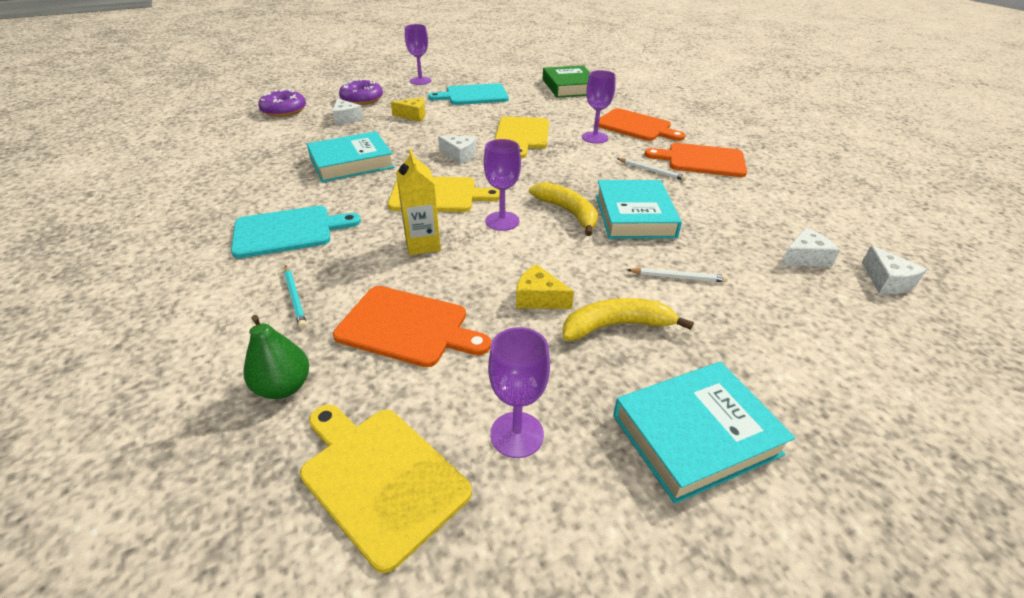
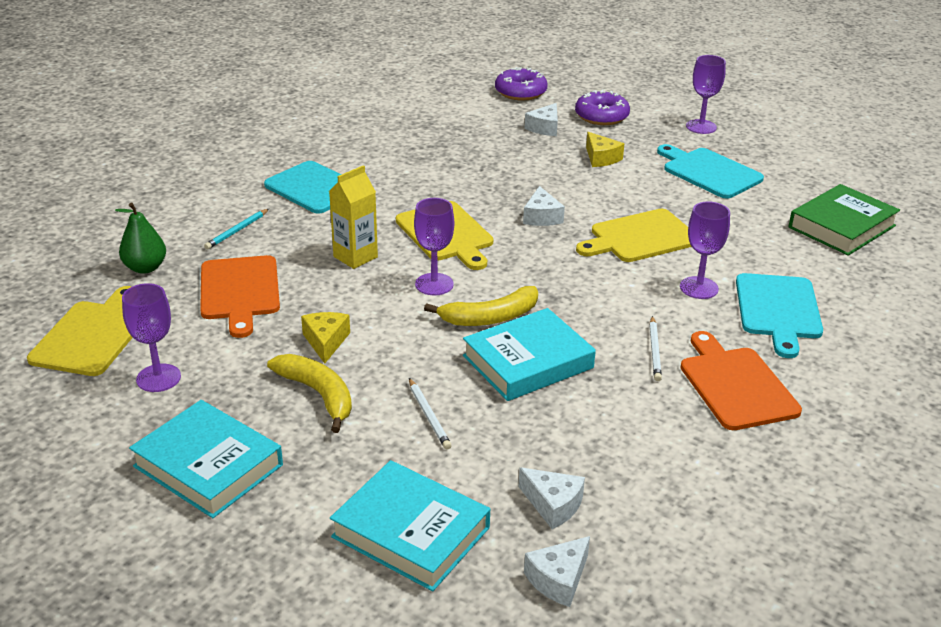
camera: 60 degrees right, 5 degrees down
(351, 162) = (458, 168): turquoise book -> turquoise book (411, 532)
(568, 212) = (490, 317): yellow banana -> yellow banana turned 45 degrees clockwise
(635, 126) = (778, 310): orange cutting board -> turquoise cutting board

